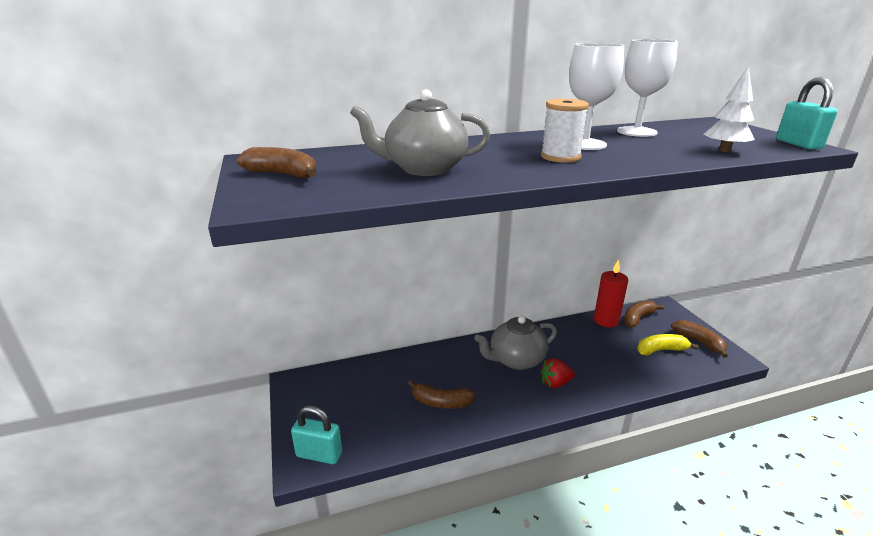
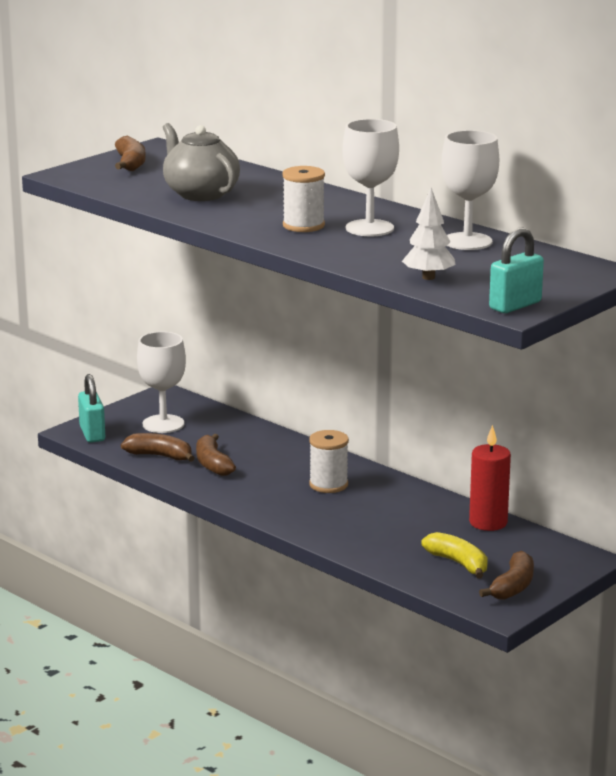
camera: 60 degrees right, 5 degrees down
(345, 402) = (163, 424): none -> white goblet
(516, 360) = (328, 485): grey teapot -> white spool
(555, 383) = (310, 512): red strawberry -> none
(637, 318) = (523, 542): brown banana -> brown banana (160, 456)

